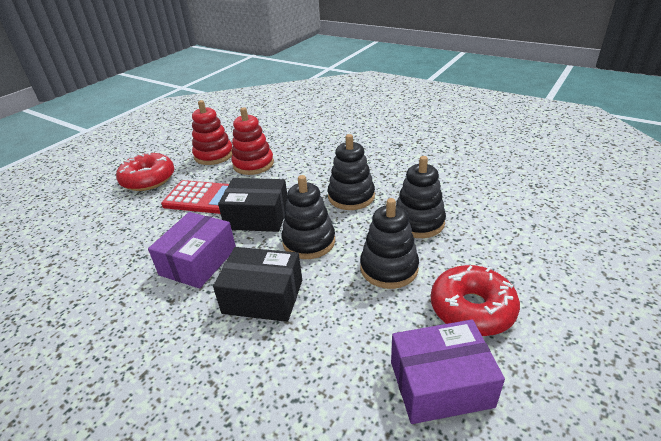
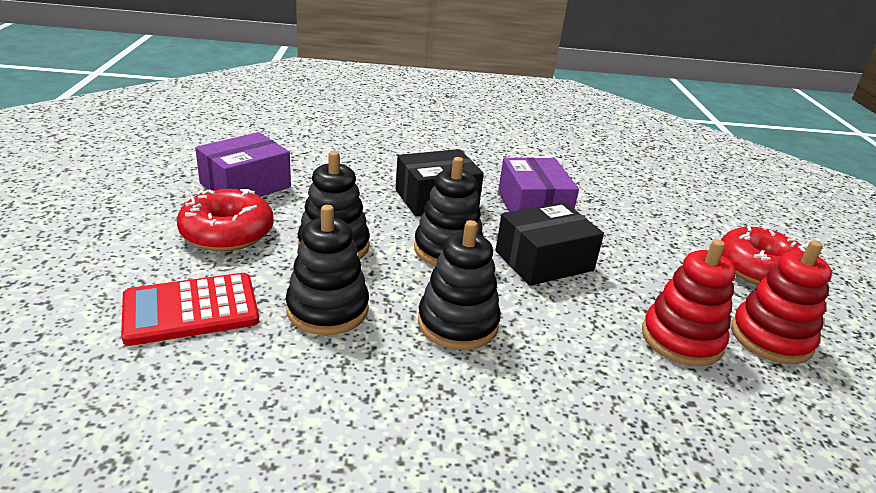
camera: 140 degrees right, 5 degrees down
(202, 198) = (647, 264): red calculator -> red calculator (191, 309)

